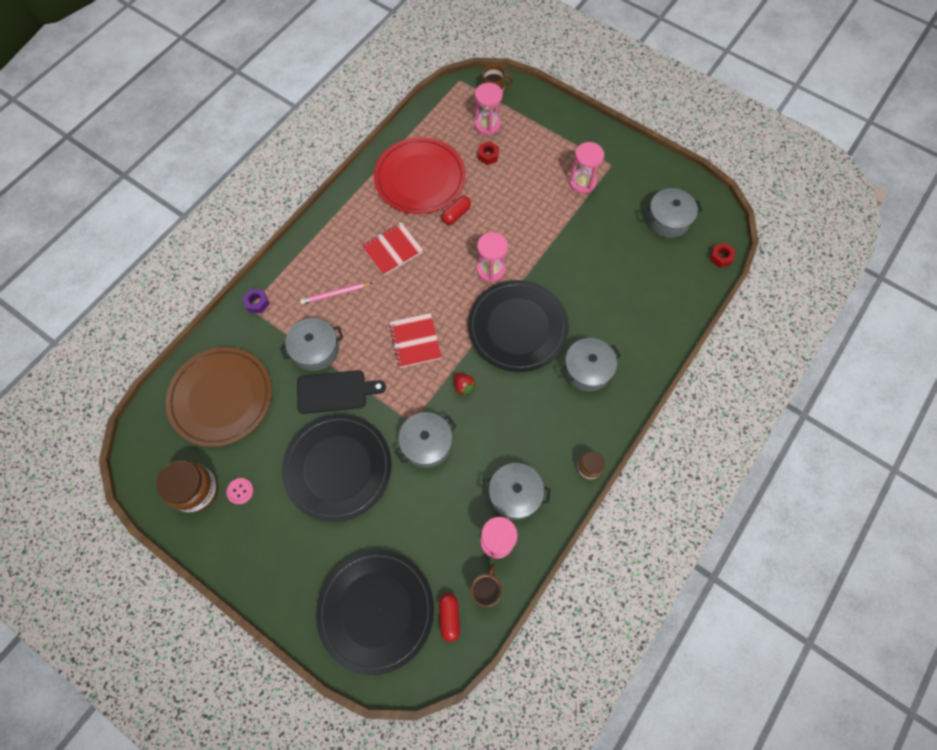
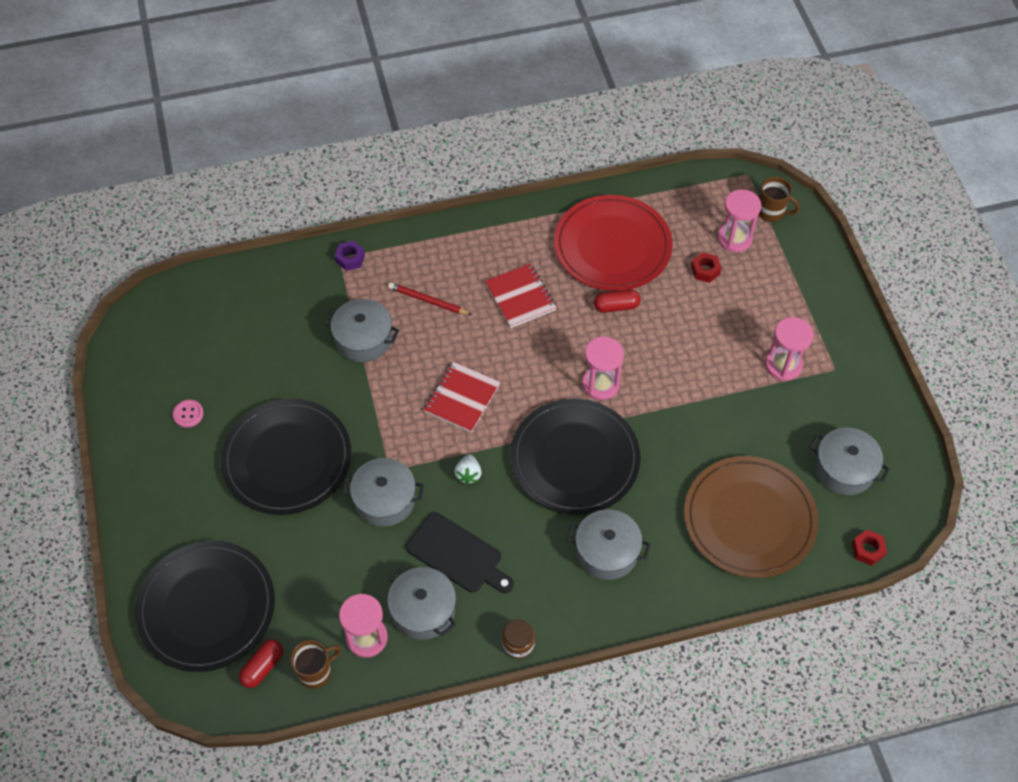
camera: 40 degrees right, 10 degrees down
(196, 490) = (154, 385): brown jar -> none
(221, 397) = (244, 321): brown plate -> brown plate (749, 519)
(335, 294) = (428, 301): pink pencil -> red pencil
(335, 391) = (346, 389): black cutting board -> black cutting board (457, 555)
(392, 250) = (520, 297): red notebook -> red notebook turned 60 degrees clockwise
(463, 386) = (468, 474): red strawberry -> white strawberry

